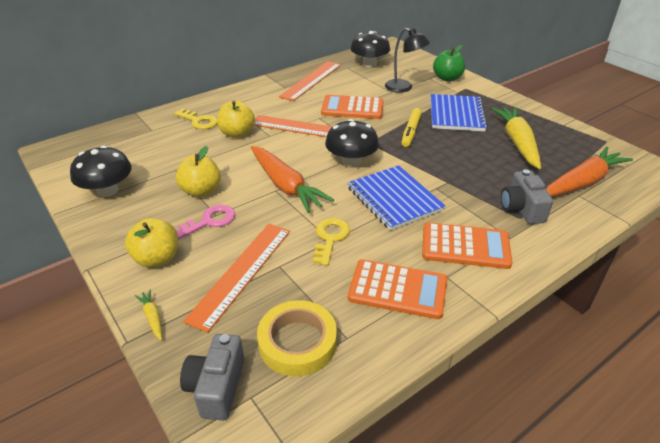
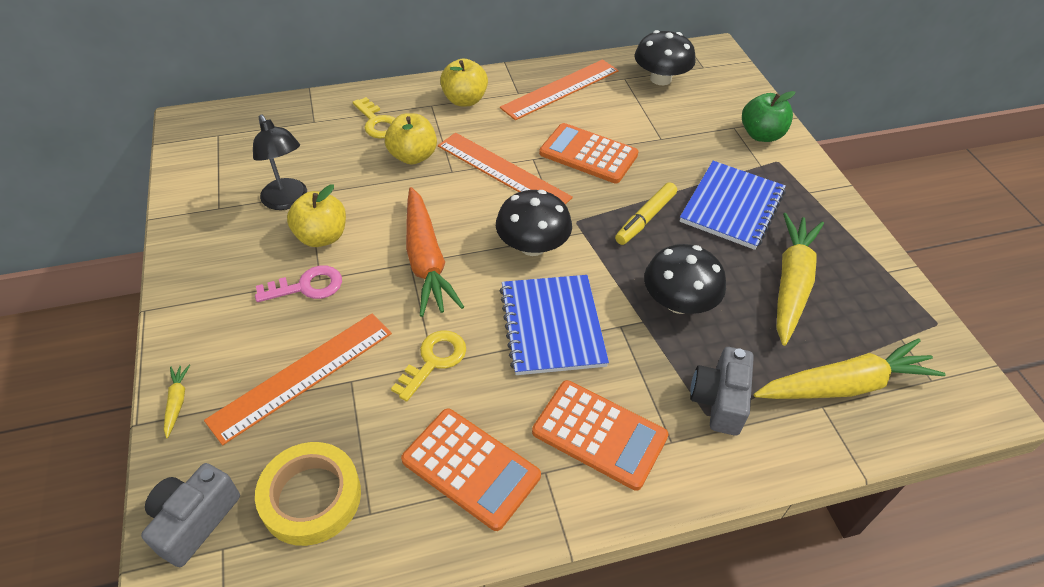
camera: 20 degrees right, 10 degrees up
(107, 190) = (219, 203): black mushroom -> black mushroom (678, 302)
(157, 258) = (222, 322): yellow apple -> yellow apple (464, 100)
(404, 88) = (684, 136): black lamp -> black lamp (288, 201)
(582, 182) = (844, 385): orange carrot -> yellow carrot

